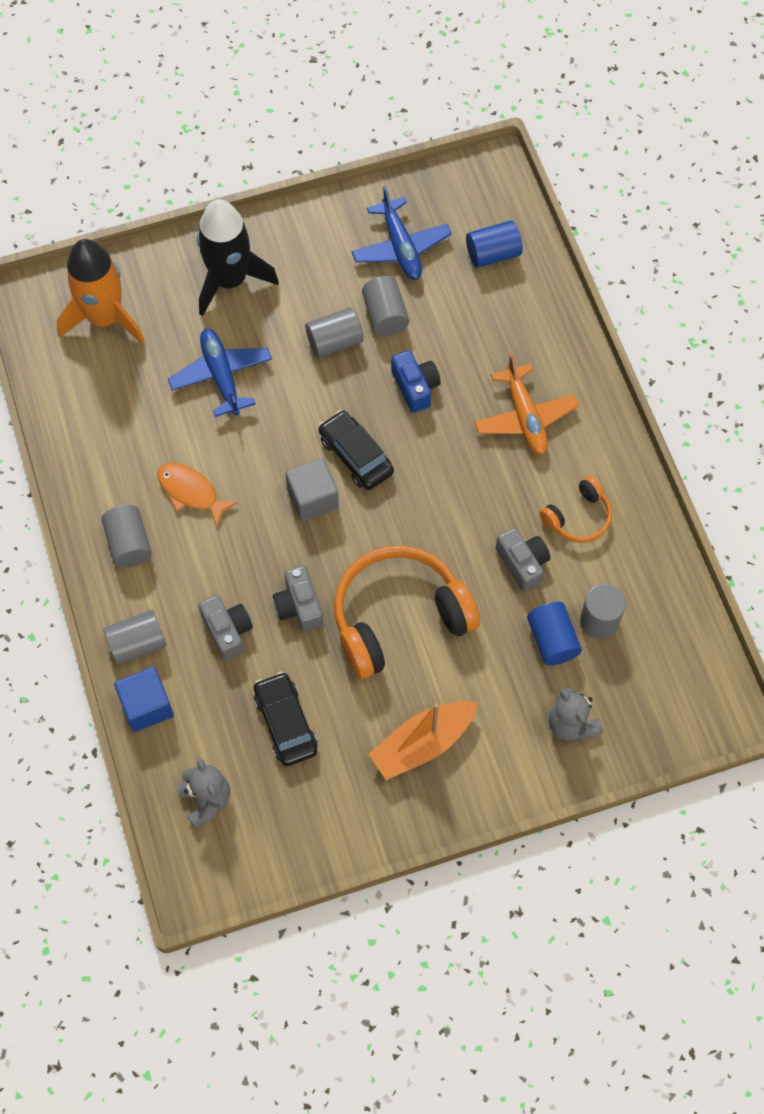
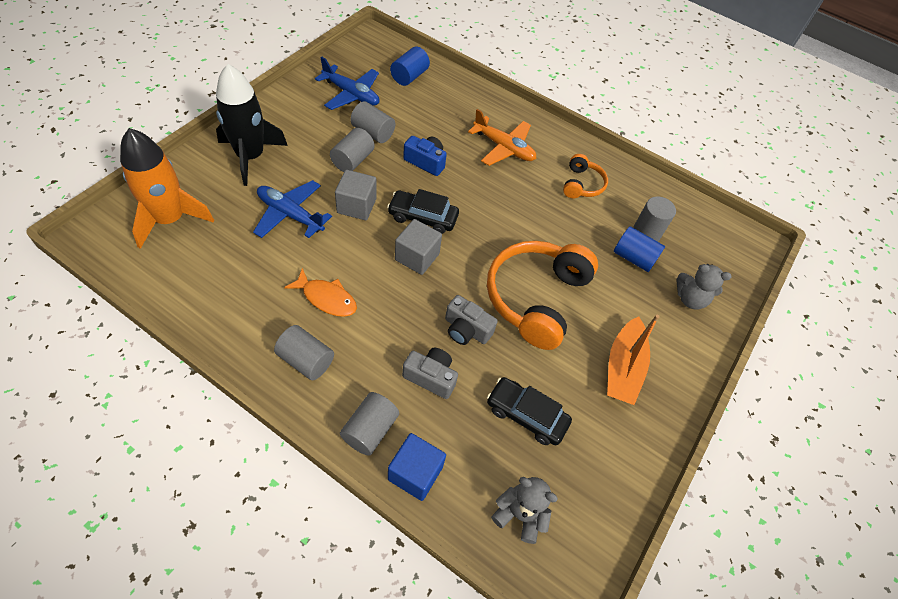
camera: 45 degrees left, 10 degrees down
(191, 492) = (326, 298): orange fish -> orange fish turned 150 degrees counterclockwise
(296, 402) = (356, 206): none -> grey cube
(522, 563) = (576, 225): grey camera -> none

